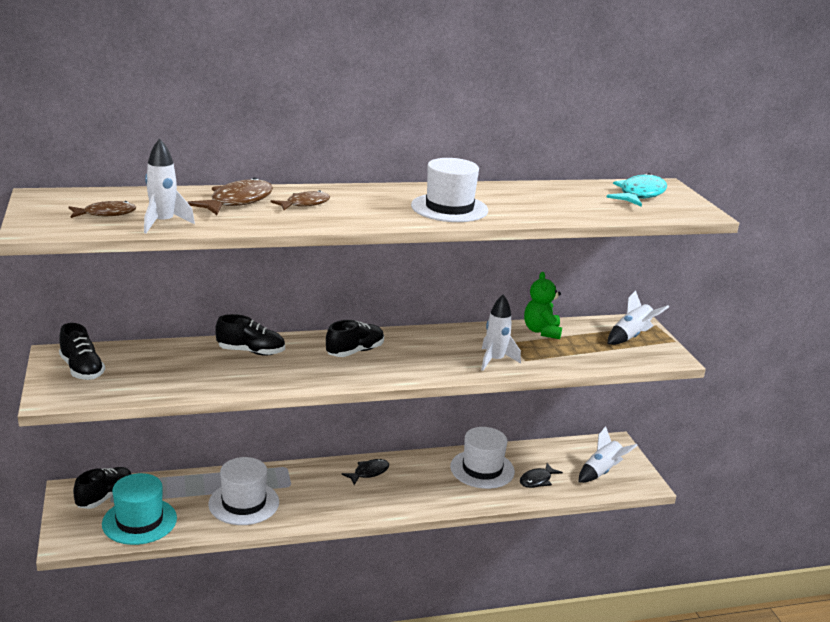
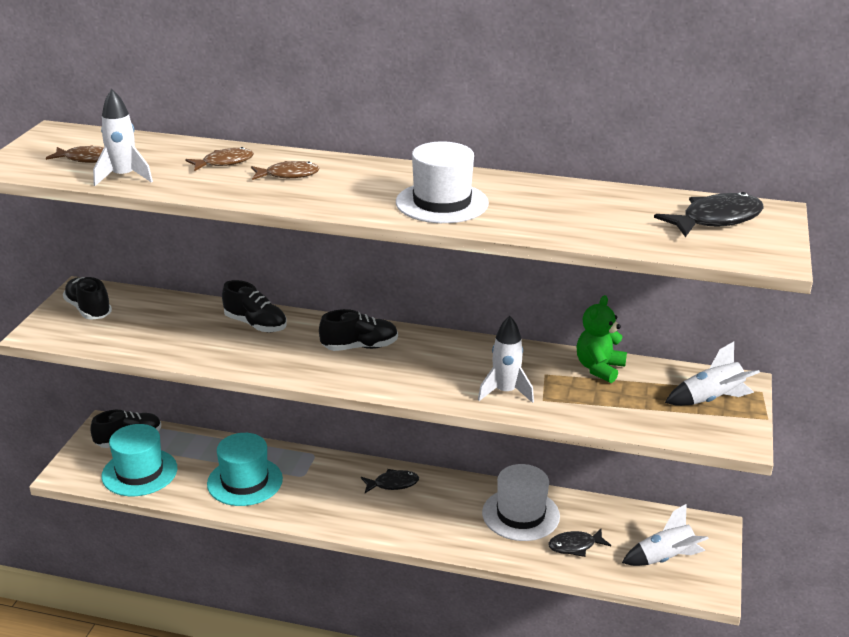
camera: 30 degrees right, 5 degrees up
(82, 369) = (89, 310): black shoe -> black shoe turned 150 degrees clockwise
(237, 202) = (224, 162): brown fish -> brown fish, size x0.64
(244, 503) = (245, 481): white hat -> turquoise hat
(640, 194) = (716, 219): turquoise fish -> black fish

